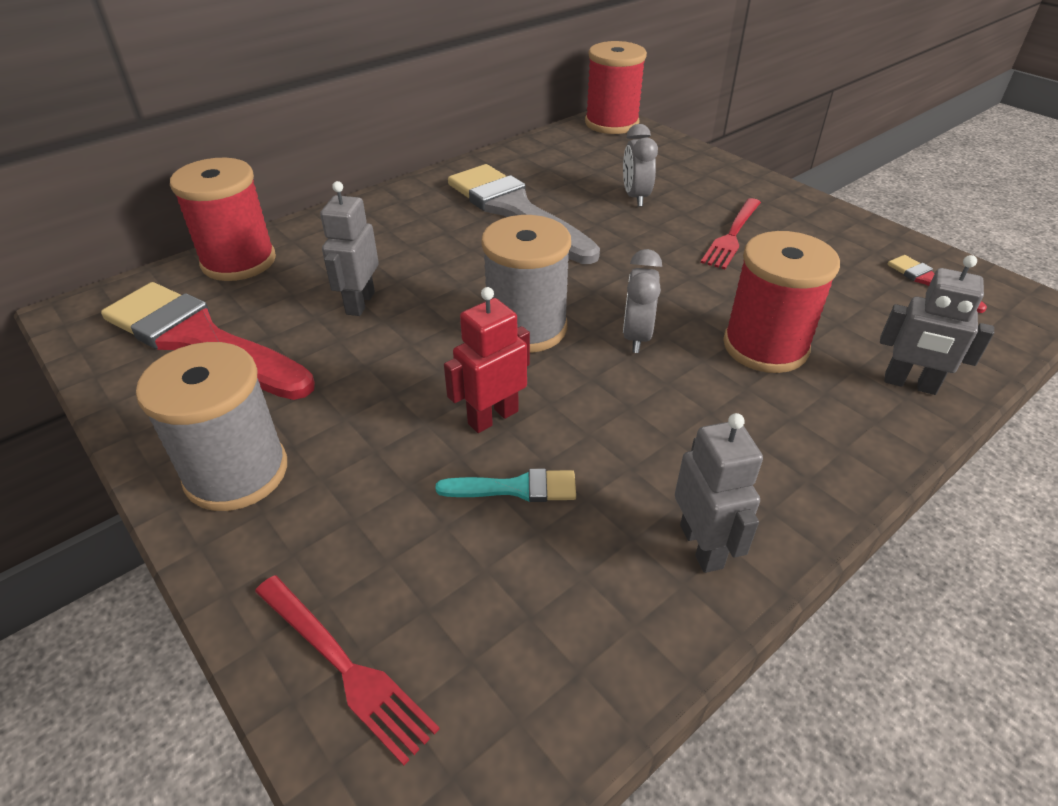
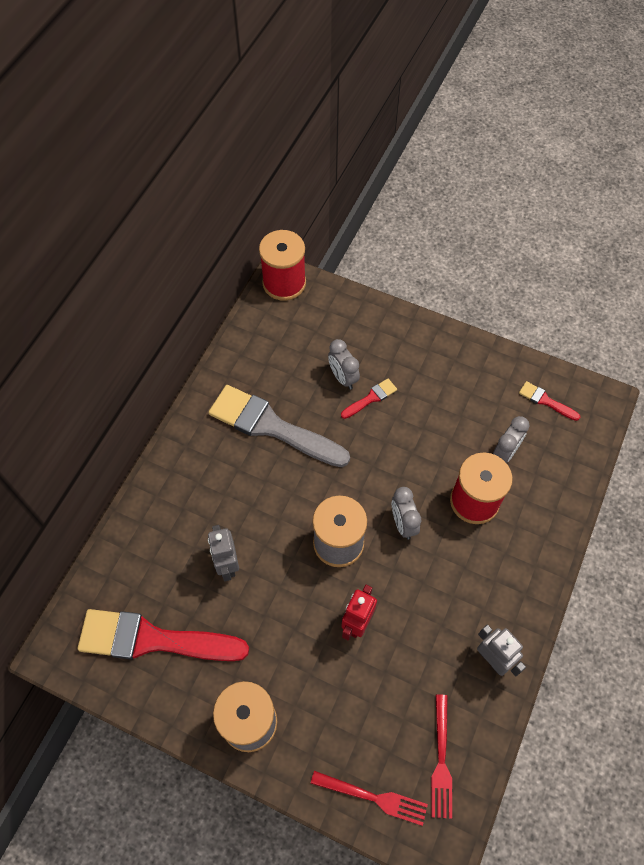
camera: 25 degrees left, 20 degrees up
(239, 261) = (120, 559): red spool -> none
(515, 488) = (393, 665): turquoise brush -> none
(661, 220) = (370, 398): none -> red brush
(732, 236) = (420, 398): red fork -> red fork (441, 761)
(840, 313) = (505, 453): none -> grey clock
(910, 384) = (555, 500): grey robot -> none

